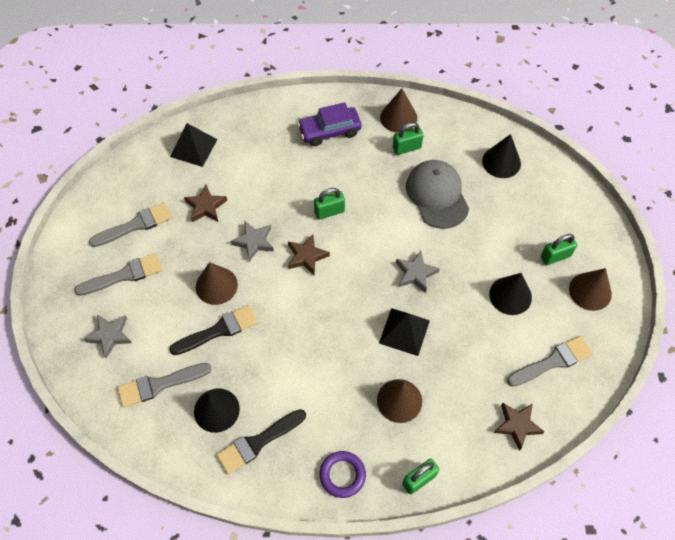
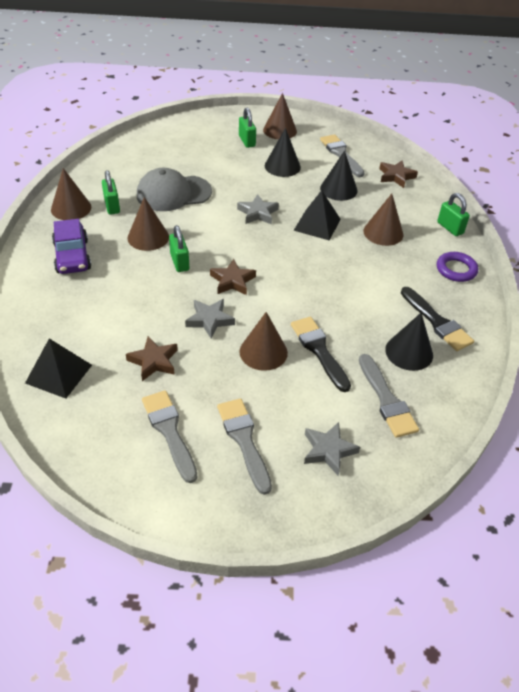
camera: 90 degrees left, 15 degrees down
(363, 183) = (148, 237): none -> brown cone
(501, 162) = (144, 155): black cone -> black cone (338, 189)

